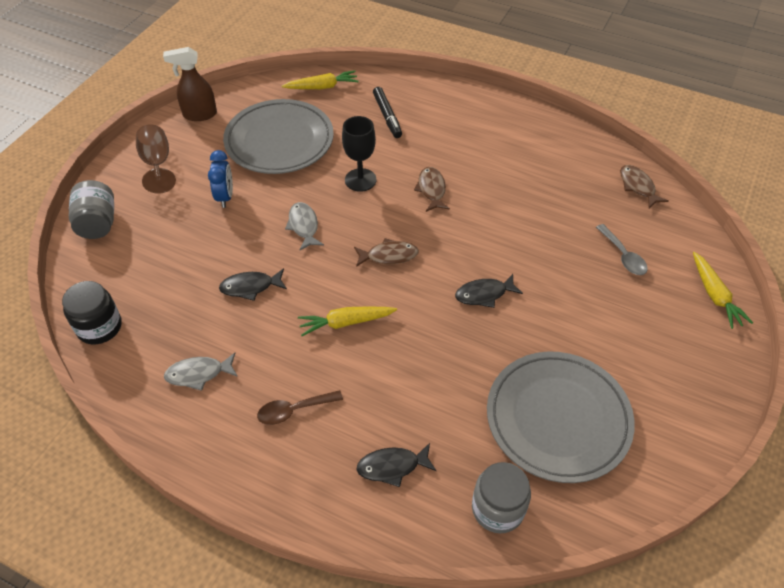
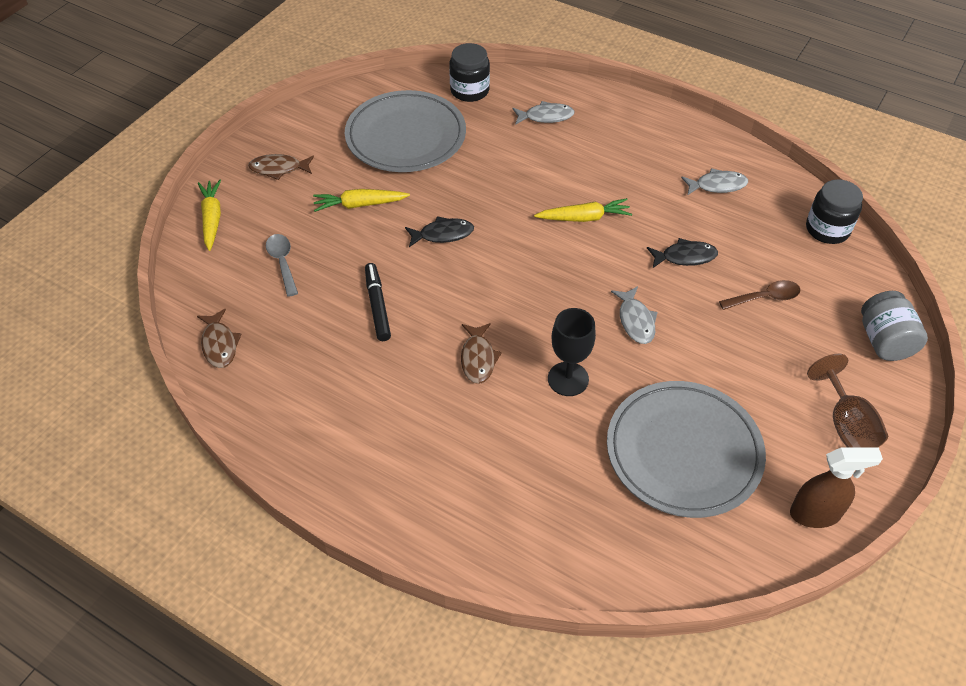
camera: 175 degrees left, 0 degrees up
(225, 197) = (739, 366): blue clock -> none
(294, 410) = (627, 155): brown spoon -> brown spoon (765, 298)
(322, 87) = (629, 561): yellow carrot -> yellow carrot (360, 205)
(387, 116) = (526, 488): black marker -> black marker (377, 306)
(389, 256) = (537, 280): brown fish -> brown fish (279, 169)
(392, 466) = (546, 116): black fish -> grey fish
(497, 508) = (469, 90): grey jar -> black jar

